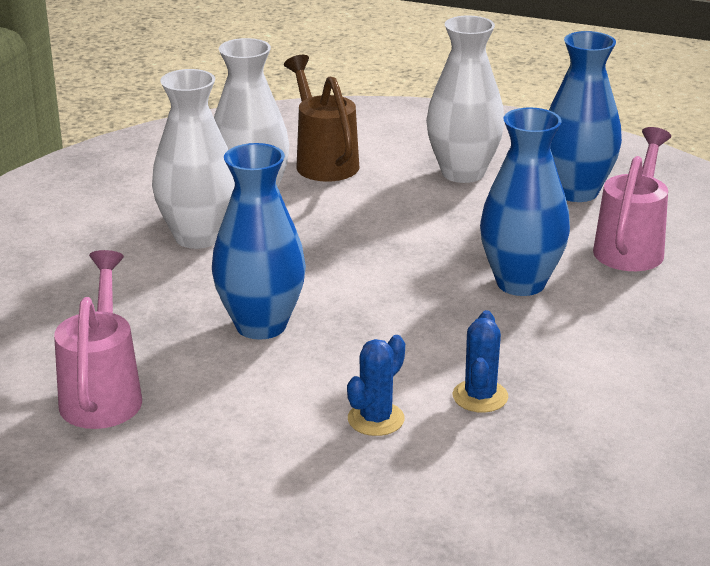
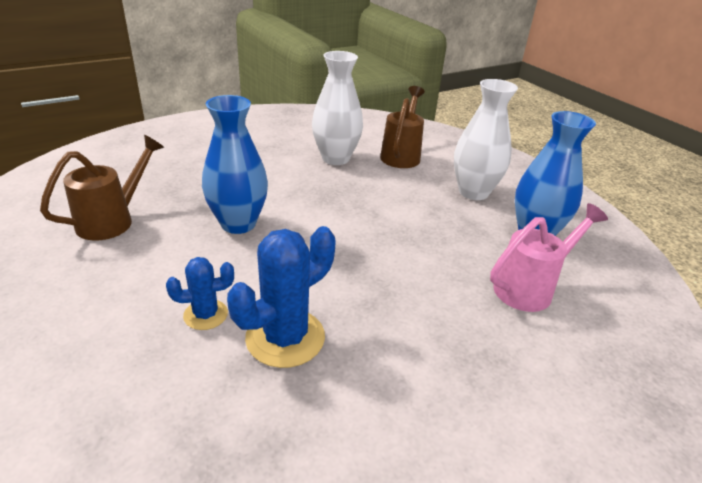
camera: 35 degrees right, 5 degrees up
(103, 393) = (113, 220): pink watering can -> brown watering can
(198, 237) = (282, 165): white vase -> none
(480, 396) = (285, 338): blue cactus -> blue cactus, size x1.76
(520, 283) = (419, 274): blue vase -> none

